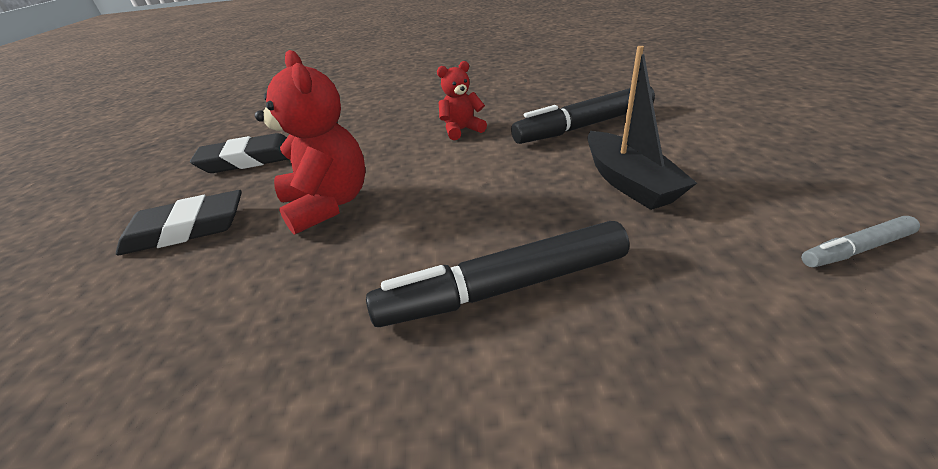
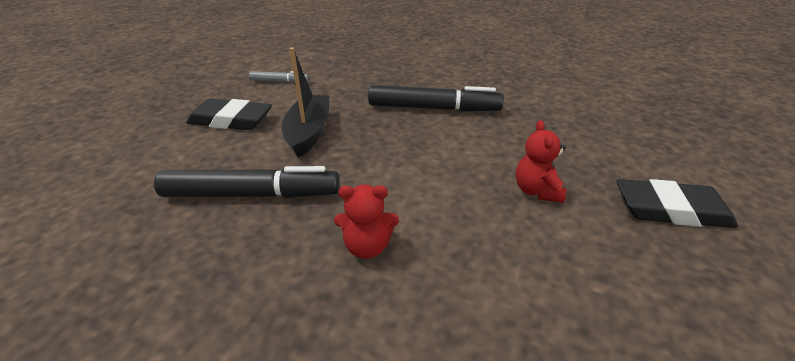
camera: 160 degrees left, 0 degrees up
(249, 160) = (678, 315): black eraser -> black eraser (231, 120)
(328, 204) = (536, 191): red teddy bear -> red teddy bear, size x0.58

